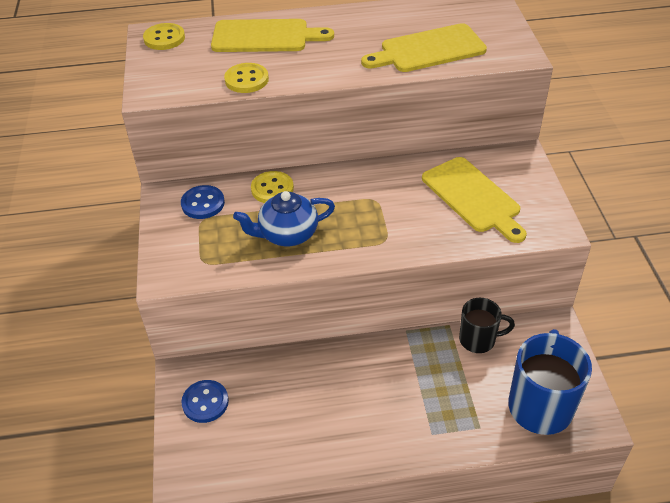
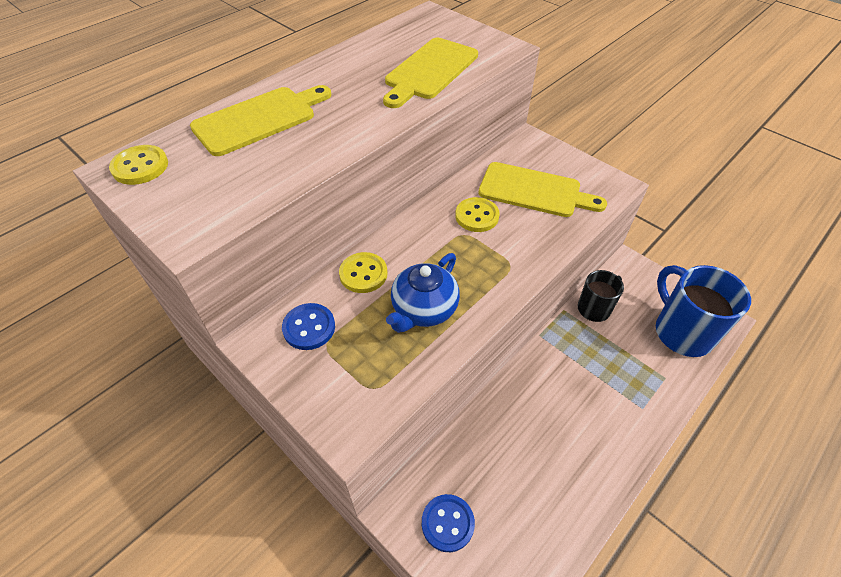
camera: 40 degrees left, 5 degrees up
(246, 80) = (289, 169): yellow button -> yellow button (477, 216)

